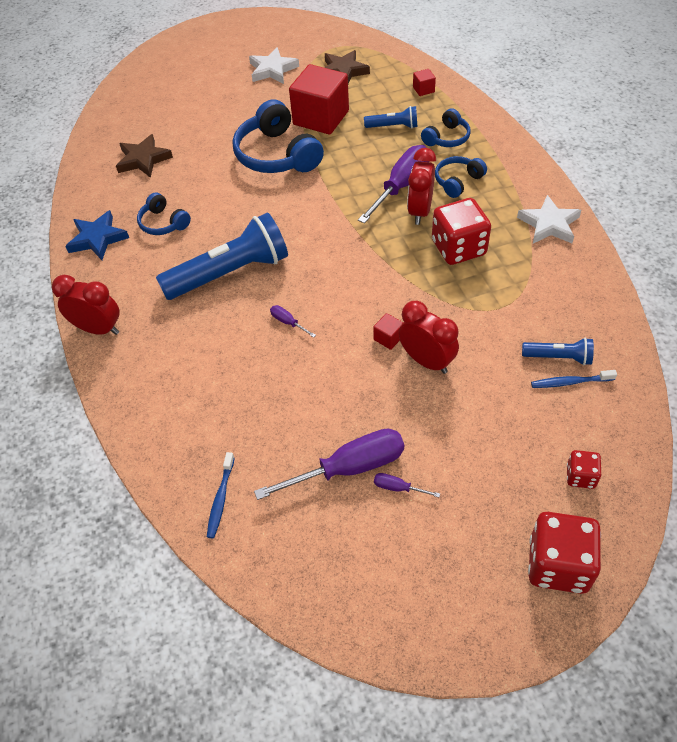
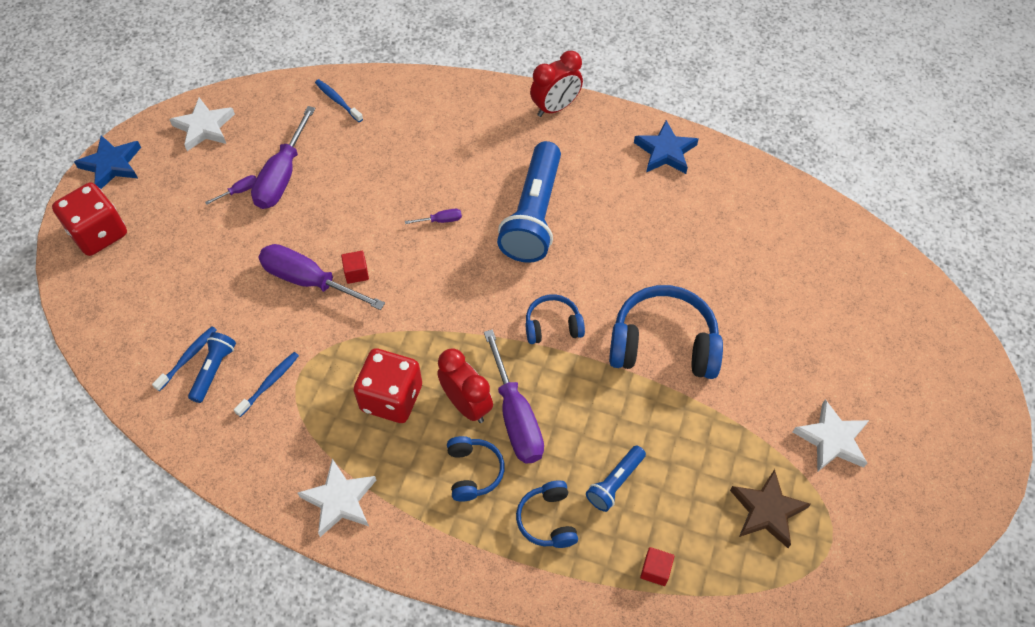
camera: 125 degrees right, 5 degrees up
(143, 159) = (755, 234): brown star -> none
(163, 223) = (643, 204): blue headphones -> blue headphones (552, 326)
(321, 117) = (693, 425): red cube -> none
(358, 594) = (204, 127): none -> white star
(426, 361) = (309, 281): red clock -> purple screwdriver
(484, 640) = (111, 165): none -> blue star
(527, 318) = (269, 383): none -> blue toothbrush
(558, 357) = (214, 370): blue flashlight -> blue flashlight turned 150 degrees clockwise
(580, 476) = (126, 296): red dice -> none

